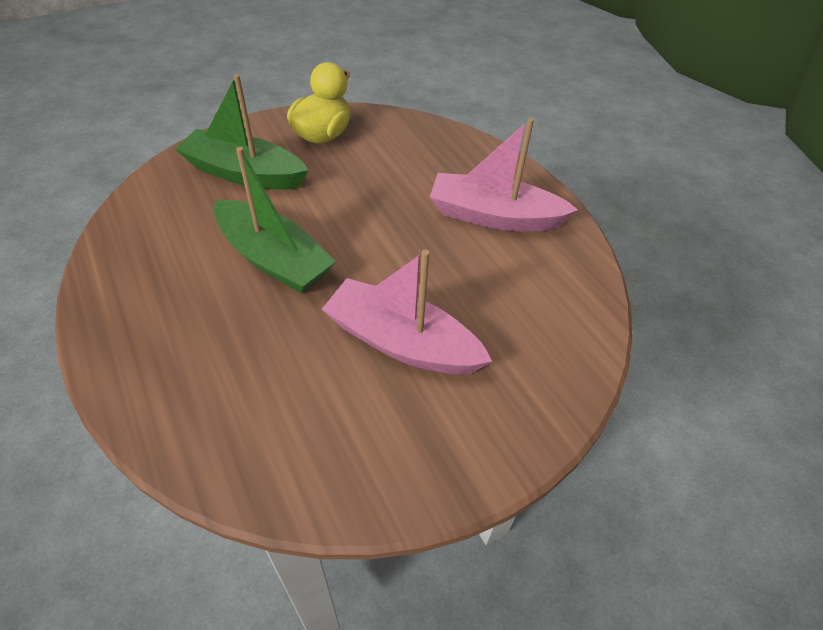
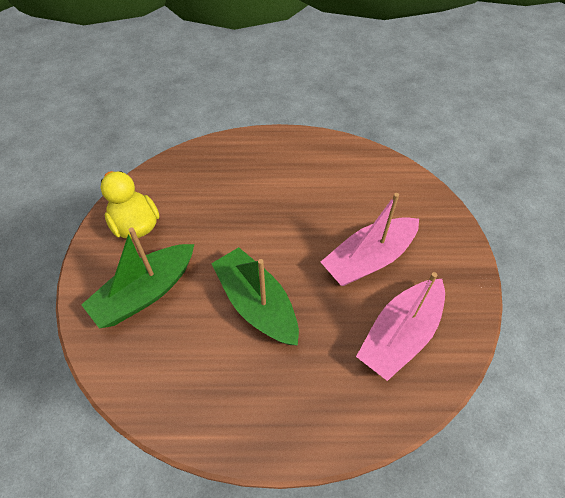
camera: 60 degrees left, 5 degrees up
(273, 259) = (257, 304): green boat -> green boat turned 105 degrees counterclockwise
(494, 216) = (289, 168): pink boat -> pink boat (400, 335)

